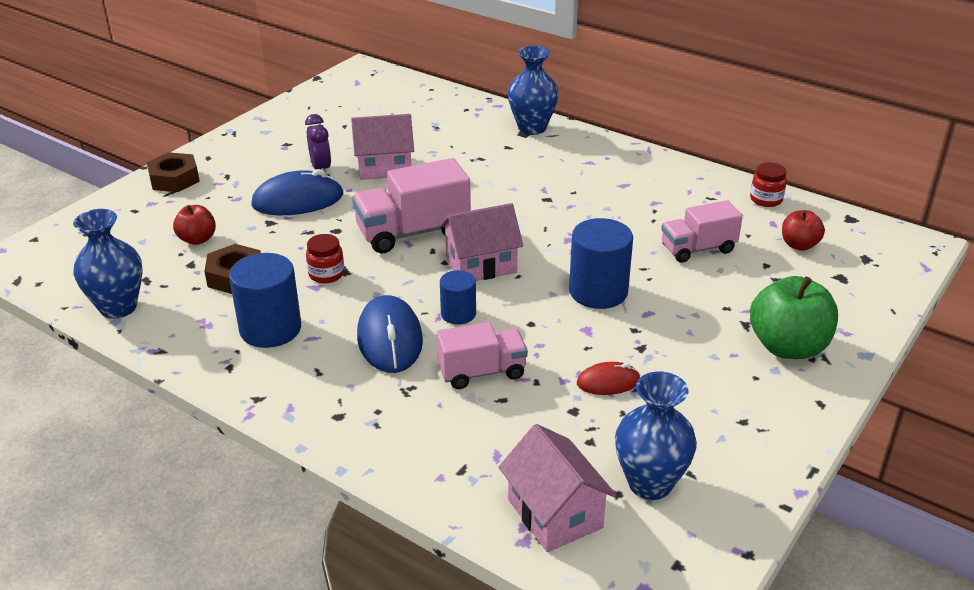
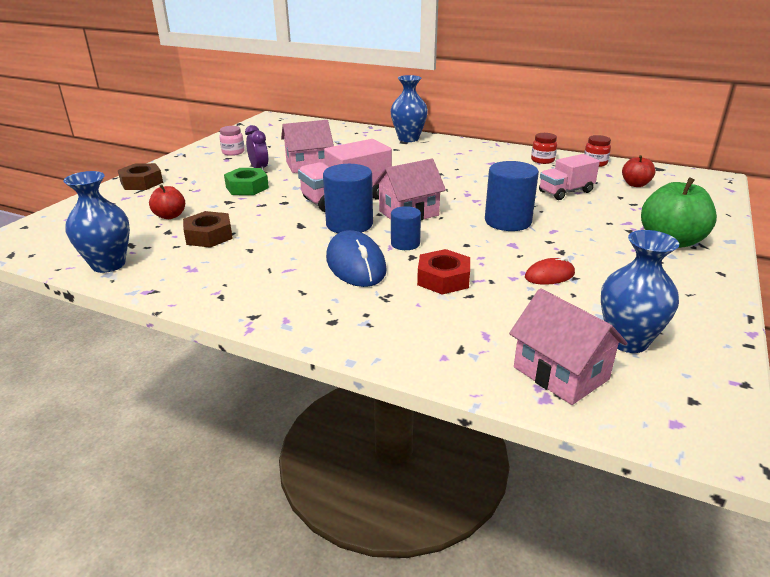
camera: 10 degrees left, 5 degrees down
(270, 329) = (250, 267): blue cylinder -> blue cylinder (349, 224)
(296, 134) = (233, 152): none -> pink jar
(298, 200) = (247, 187): blue mouse -> green nut
(326, 274) = (286, 228): red jar -> red jar (542, 160)
(482, 372) = (443, 279): pink truck -> red nut

